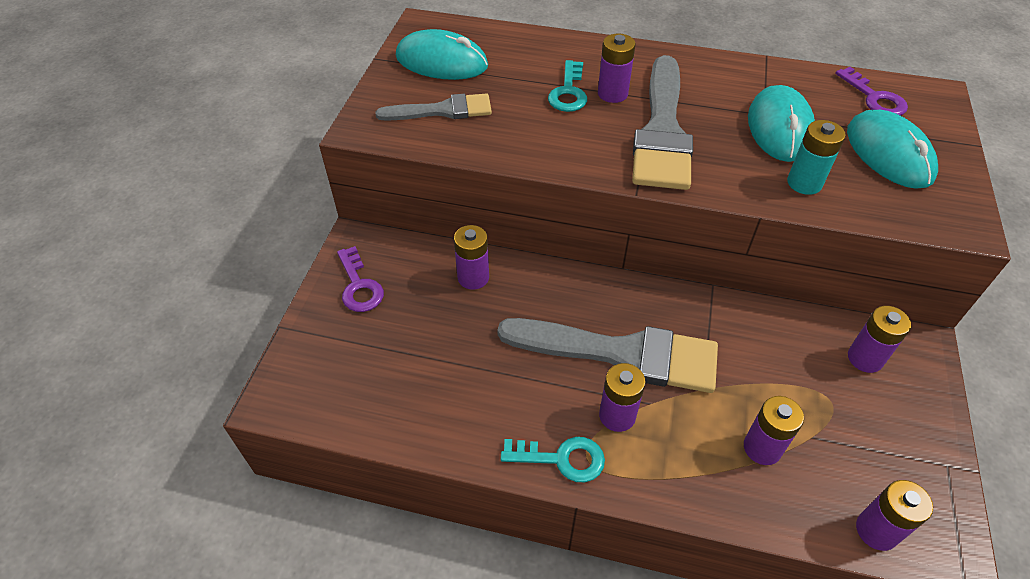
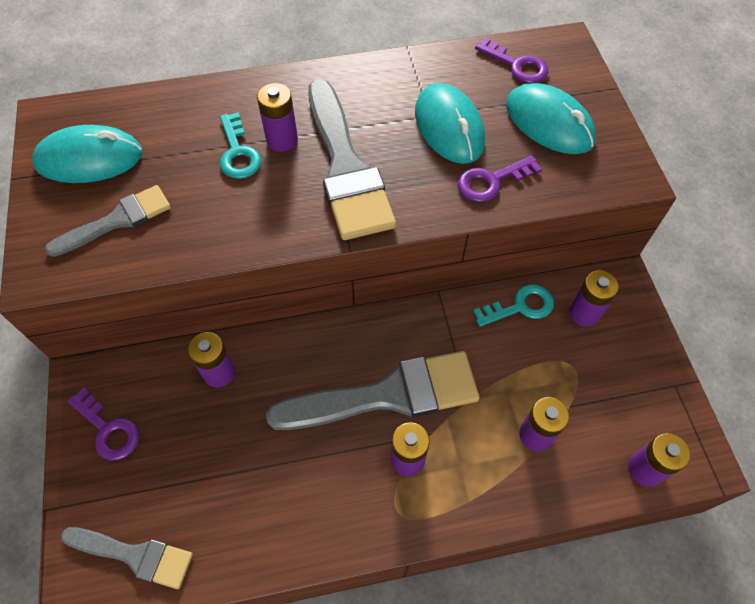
camera: 25 degrees left, 10 degrees up
(333, 391) = (134, 555): none -> grey brush
(562, 459) = (377, 524): turquoise key -> turquoise key (520, 306)
(804, 183) = (491, 181): turquoise battery -> purple key

